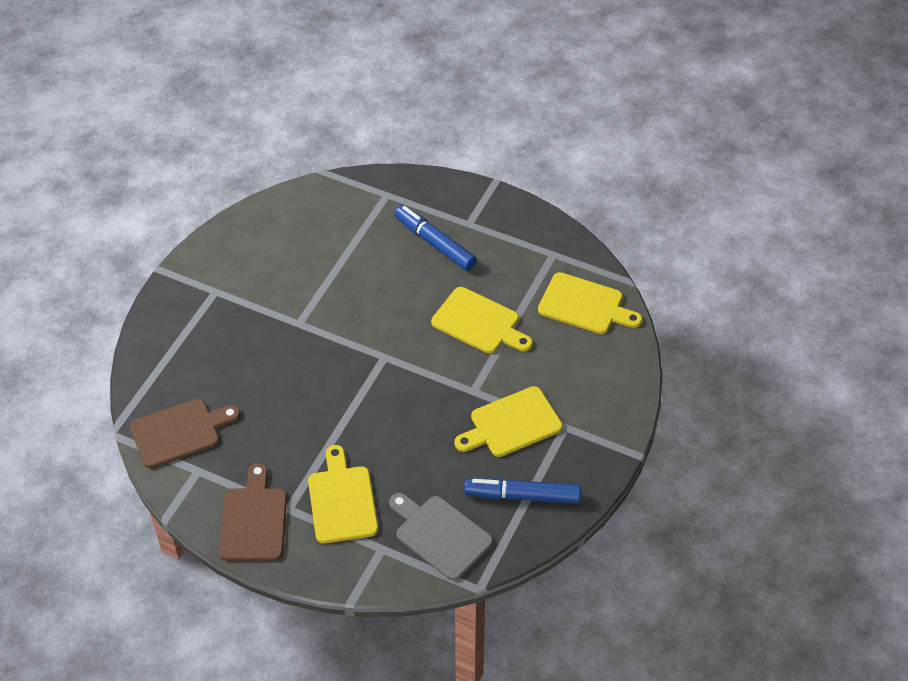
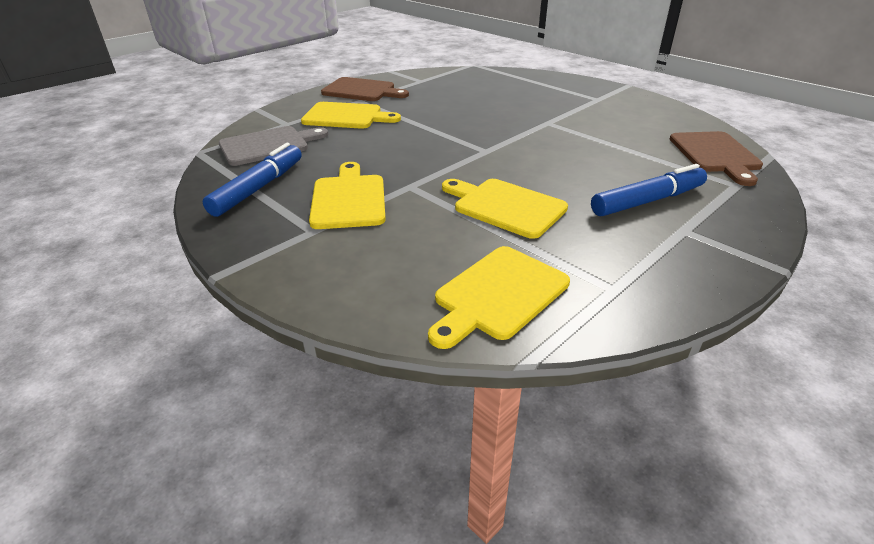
camera: 110 degrees right, 15 degrees down
(180, 432) = (459, 79): brown cutting board -> brown cutting board (715, 155)
(479, 323) = (505, 206): yellow cutting board -> yellow cutting board turned 75 degrees clockwise

